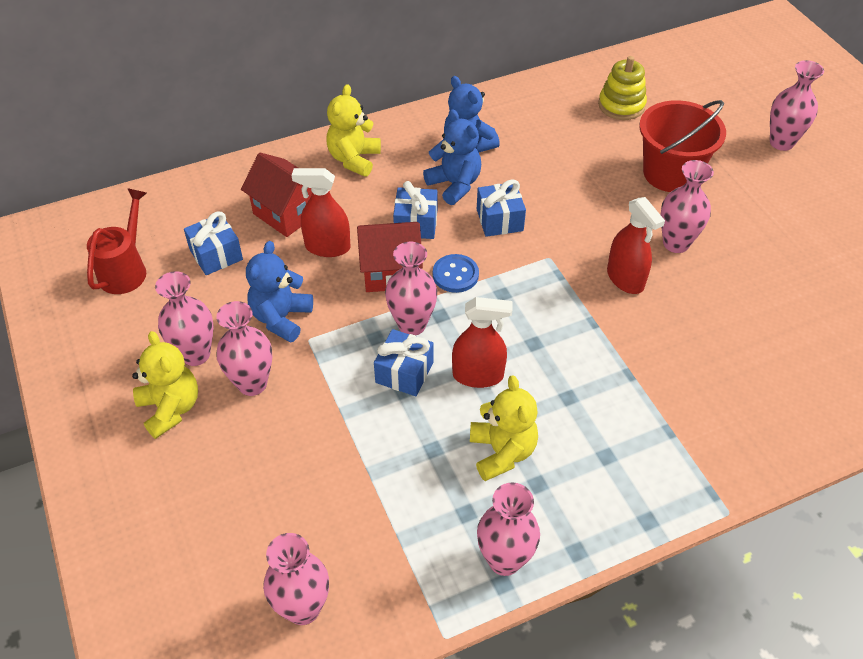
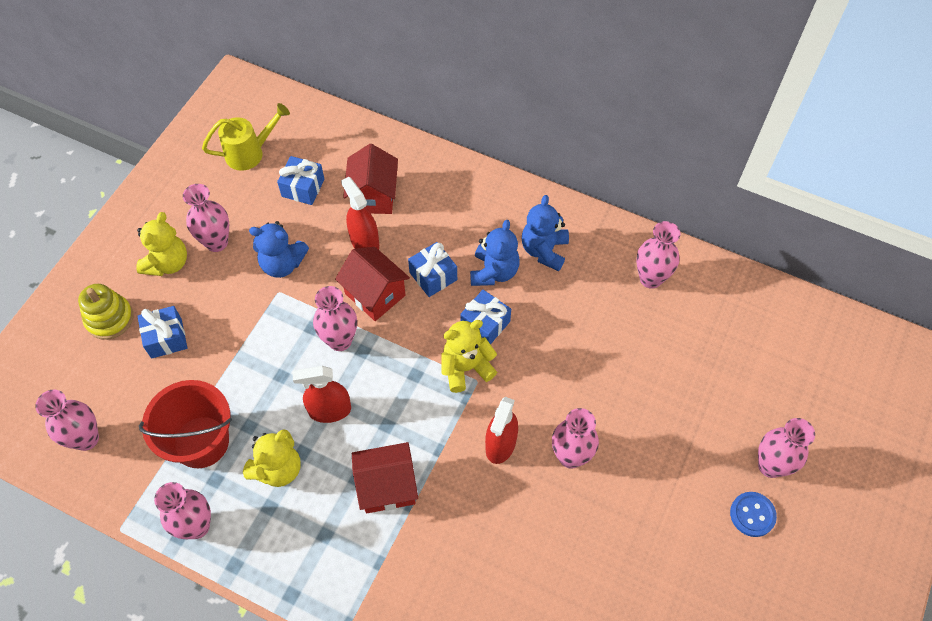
camera: 50 degrees right, 10 degrees up
(126, 269) = (250, 153): red watering can -> yellow watering can
(252, 383) = (219, 289): pink vase -> pink vase (650, 278)
(281, 318) = (282, 264): blue teddy bear -> blue teddy bear turned 150 degrees counterclockwise
(354, 159) = (460, 194): yellow teddy bear -> yellow teddy bear (466, 368)
(404, 372) = (296, 365): blue gift -> blue gift (166, 338)
(455, 275) = (407, 334): blue button -> blue button (752, 515)
(478, 375) = (329, 410): red spray bottle -> red spray bottle turned 120 degrees clockwise
(597, 379) = (387, 486): none -> red house
(621, 105) = (694, 320): yellow stacking toy -> yellow stacking toy (109, 318)
(670, 173) = (647, 405): red bucket -> red bucket (201, 442)

